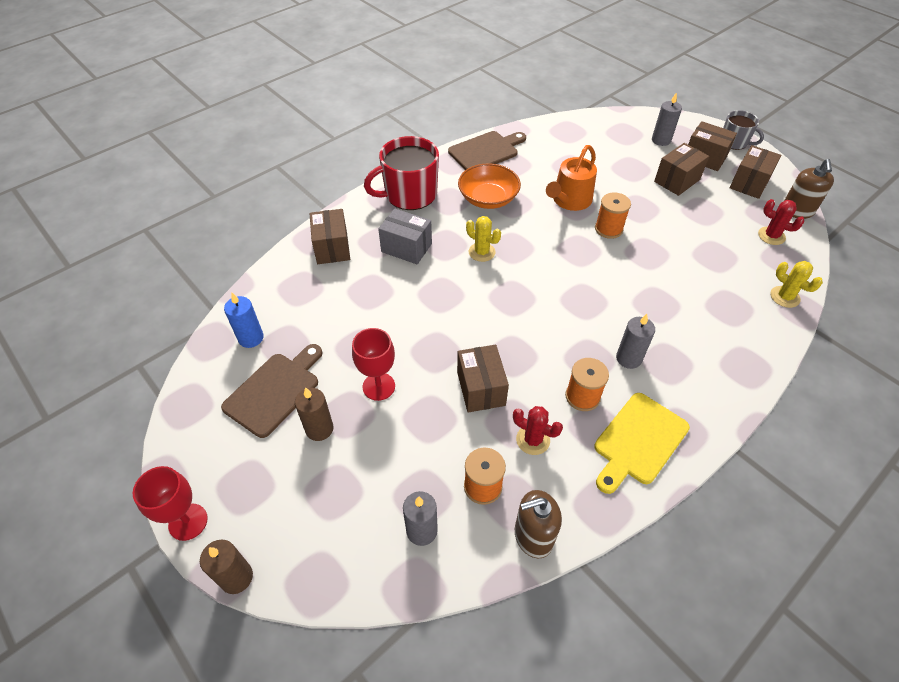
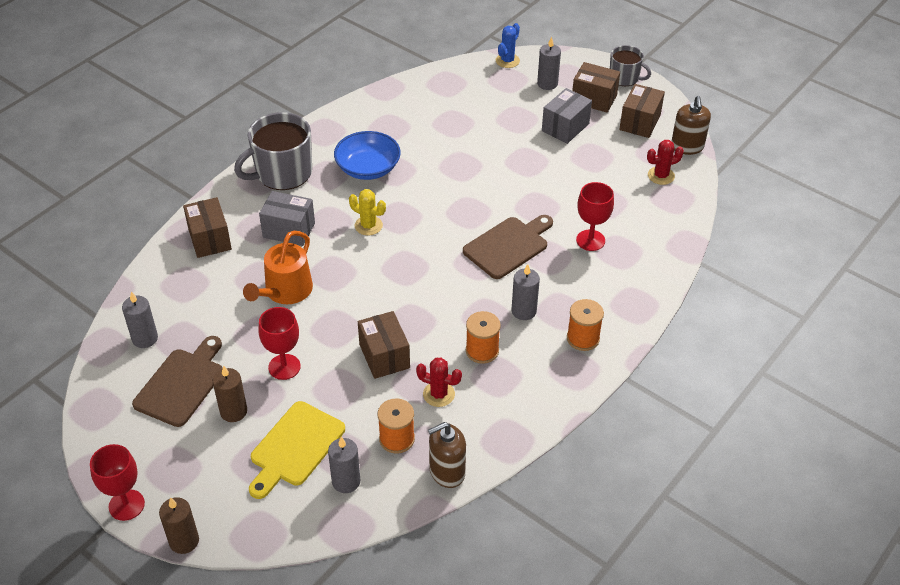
camera: 10 degrees left, 5 degrees down
(251, 338) = (145, 338): blue candle -> grey candle
(409, 194) = (282, 173): red mug -> grey mug
(486, 151) = (359, 116): brown cutting board -> brown cutting board (508, 246)
(488, 198) = (368, 168): orange bowl -> blue bowl
(569, 200) = (454, 161): orange watering can -> orange watering can (285, 291)
(608, 229) = (497, 187): orange spool -> orange spool (583, 338)
(625, 117) = (507, 61): none -> blue cactus
(638, 441) = (536, 382): yellow cutting board -> yellow cutting board (295, 447)
(677, 180) = (565, 127): brown box -> grey box
(700, 292) = (590, 240): none -> red goblet
(771, 236) = (661, 176): red cactus -> red cactus turned 45 degrees counterclockwise
(784, 297) = (672, 235): yellow cactus -> none

